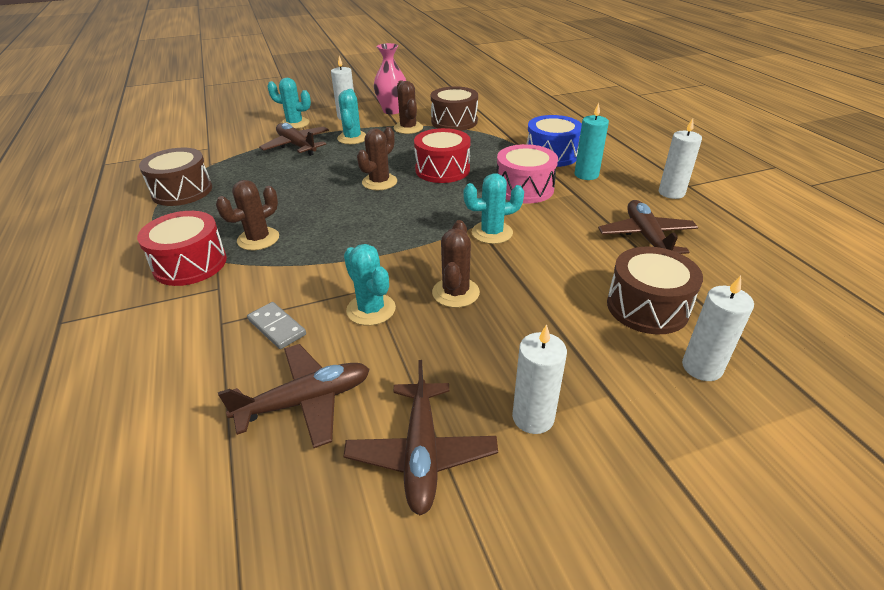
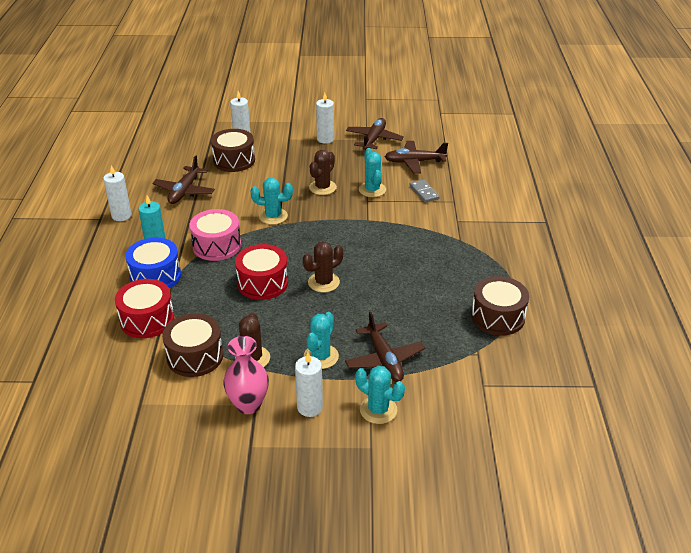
camera: 160 degrees left, 0 degrees up
(190, 264) = (477, 241): red drum -> red drum (147, 319)
(258, 239) = (431, 249): brown cactus -> none

